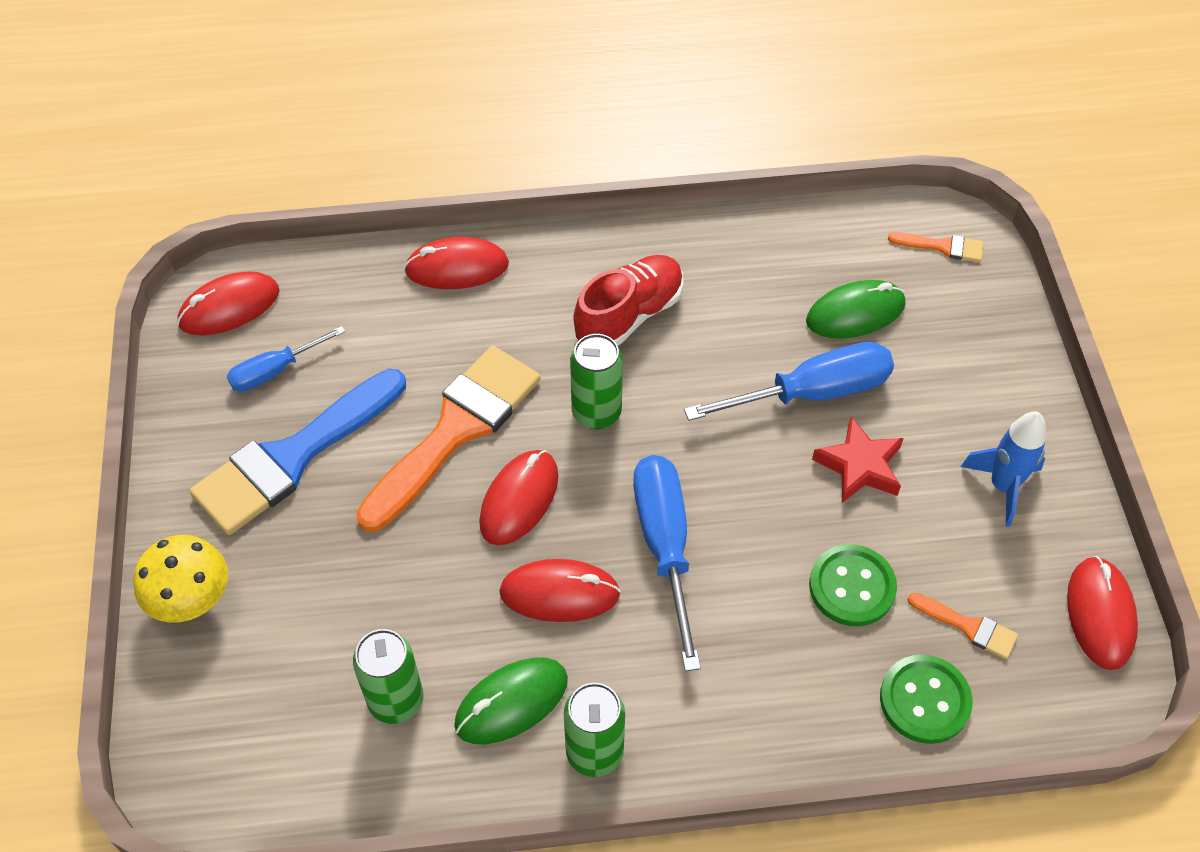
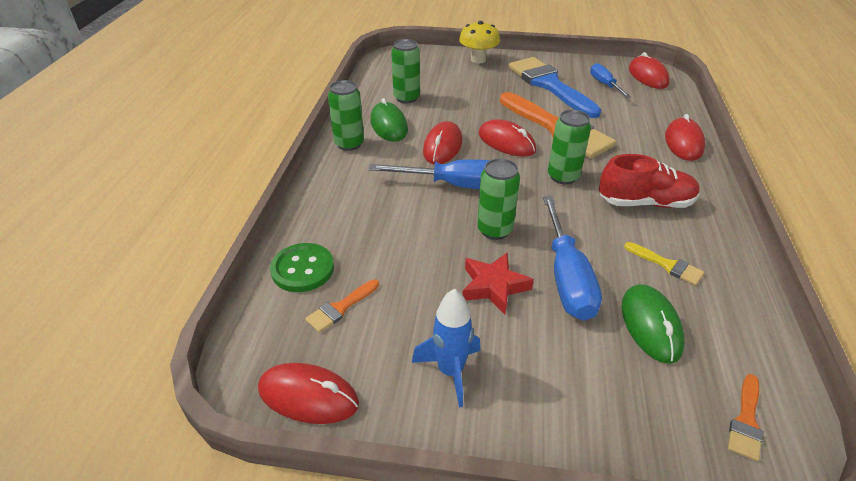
camera: 105 degrees right, 15 degrees down
(629, 315) = (645, 203): red shoe -> red shoe turned 60 degrees counterclockwise
(749, 296) = (667, 265): none -> yellow brush
(752, 481) = (494, 230): none -> green can
(852, 587) = (398, 257): green button -> none

